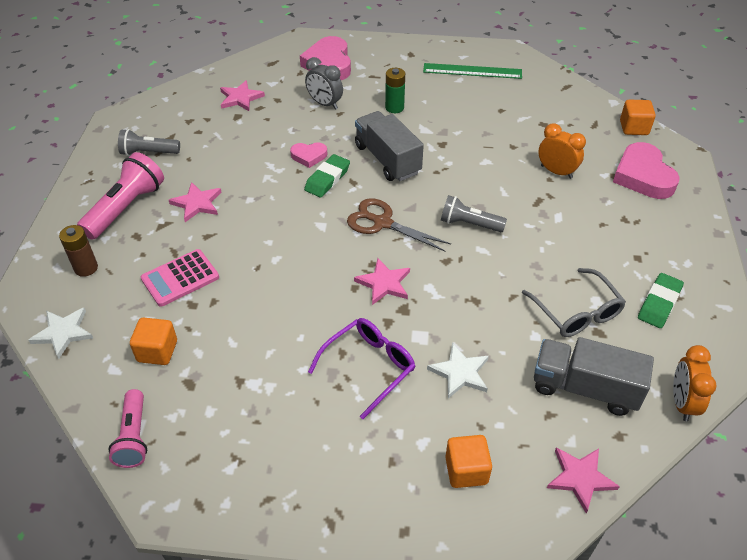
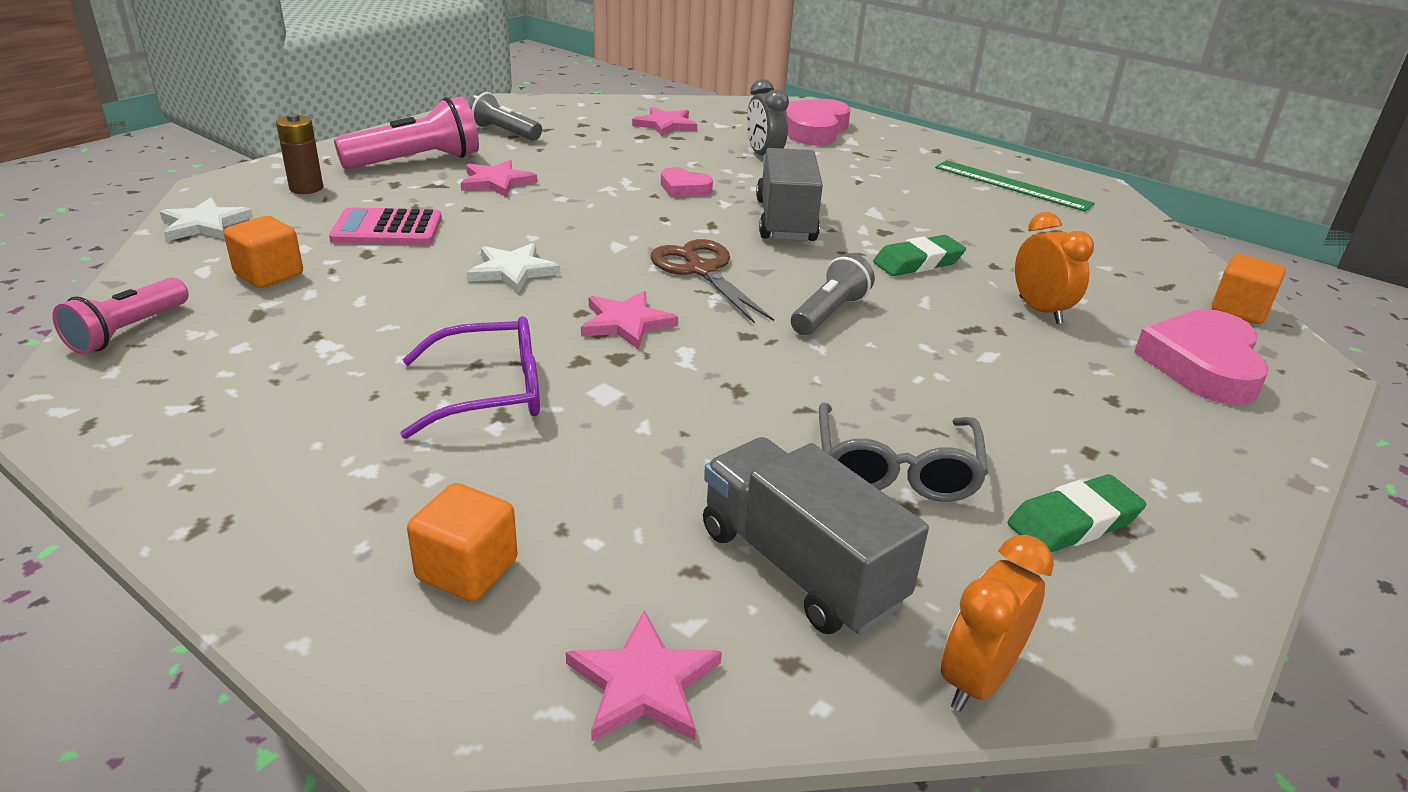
camera: 30 degrees right, 15 degrees down
(327, 179) = (681, 212): green eraser -> green eraser (918, 262)
(394, 108) = (854, 184): green battery -> none
(460, 372) = (611, 454): white star -> white star (512, 271)
(469, 224) = (829, 313): grey flashlight -> grey flashlight turned 75 degrees clockwise

